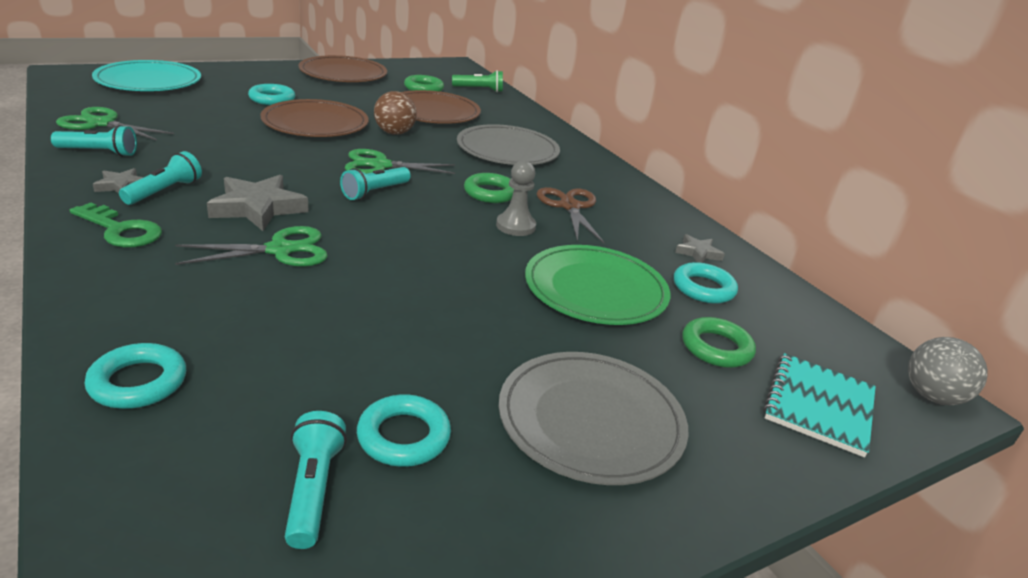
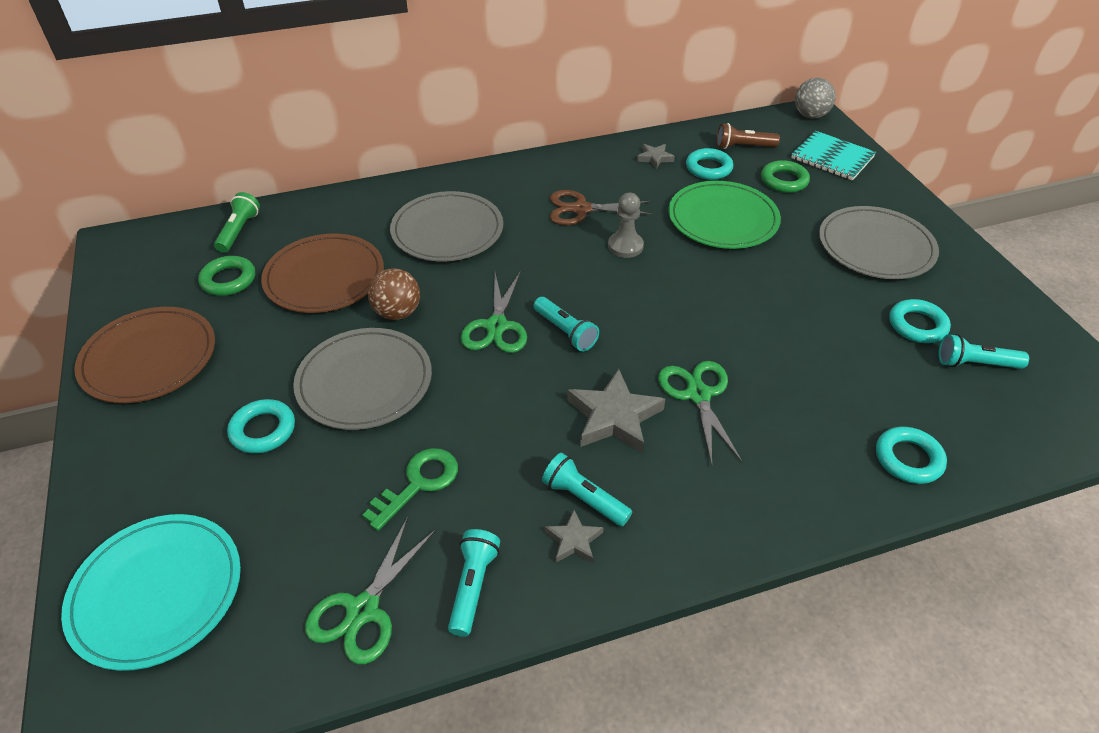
camera: 75 degrees left, 15 degrees up
(121, 230) = (681, 517): green key -> green key (418, 483)
(315, 123) = (364, 382): brown plate -> grey plate
(490, 193) = (558, 254): green ring -> none
(778, 320) = (743, 147): none -> brown flashlight

